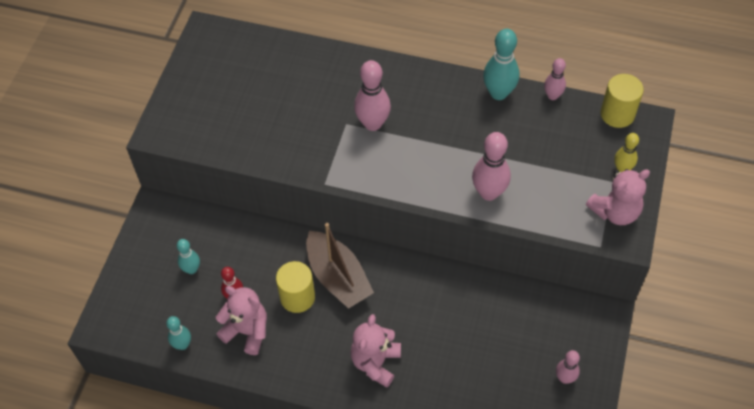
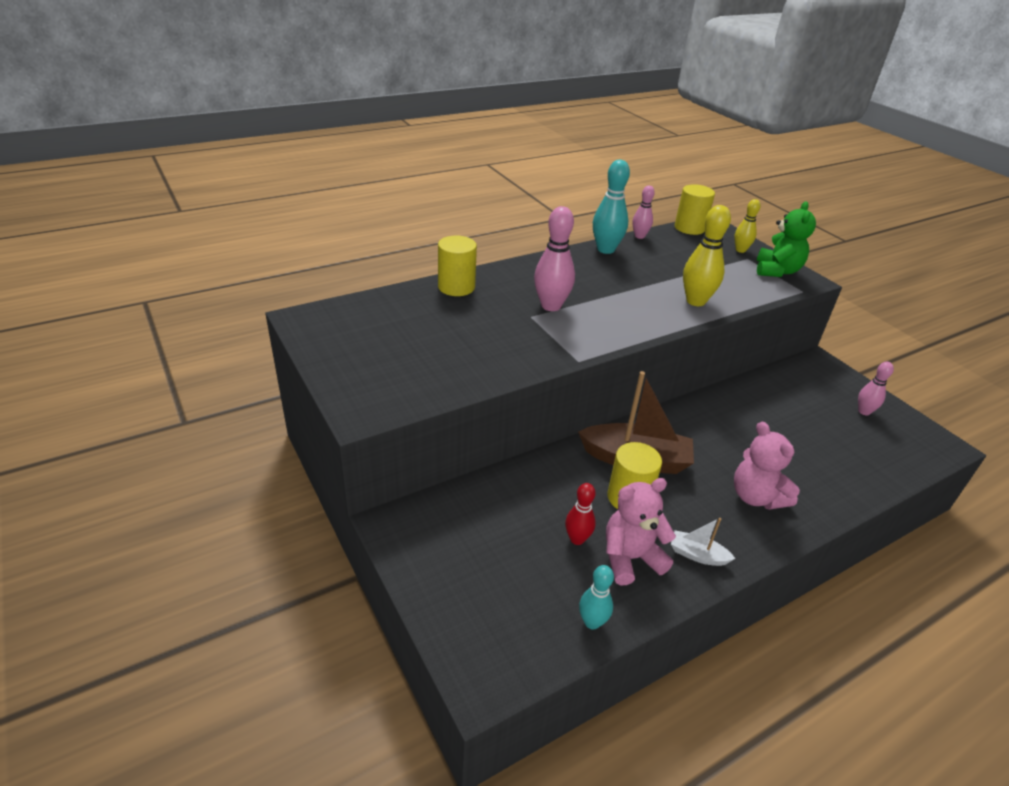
camera: 50 degrees left, 20 degrees down
(191, 269) = (504, 548): turquoise bowling pin -> none
(285, 362) = (697, 555): none -> white boat
(332, 62) = (456, 287): none -> yellow cylinder
(489, 193) = (695, 301): pink bowling pin -> yellow bowling pin
(615, 212) = (777, 271): pink teddy bear -> green teddy bear

